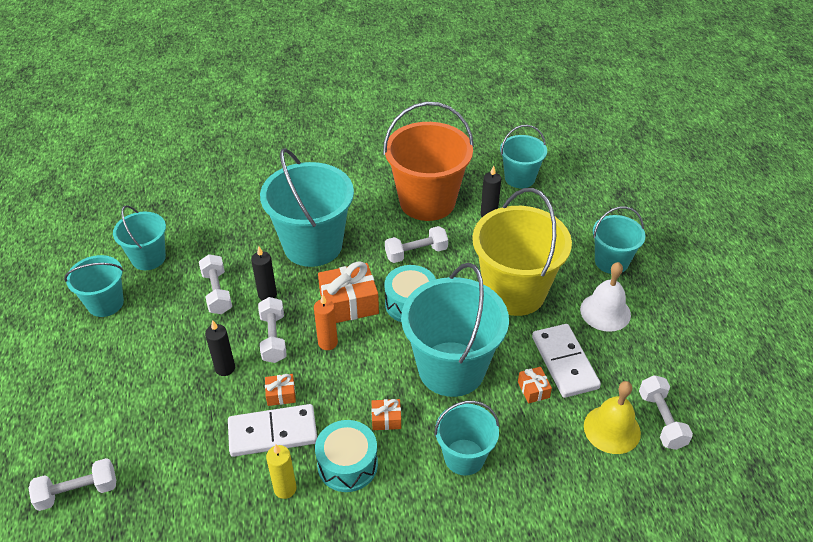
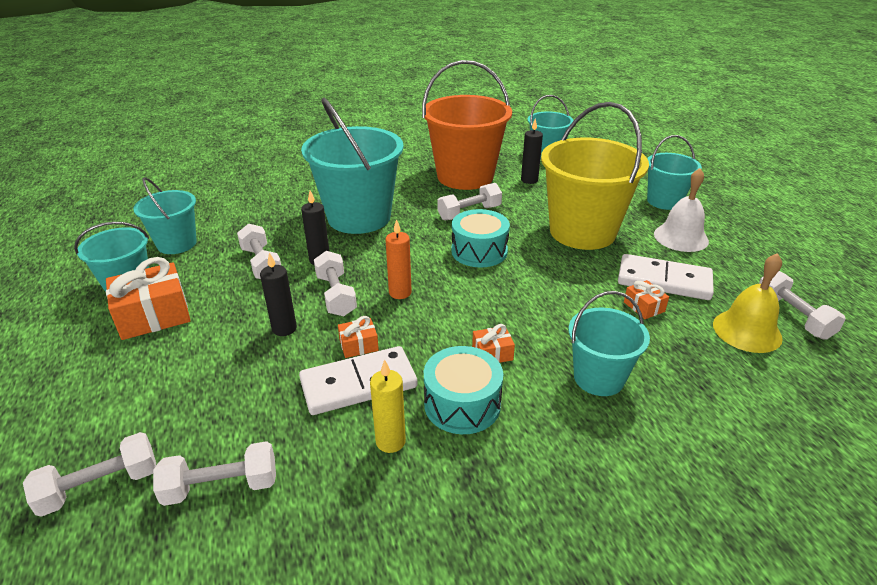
camera: 10 degrees left, 10 degrees down
(159, 506) = (221, 486): none -> white dumbbell
(349, 303) = (413, 258): orange gift -> orange gift (154, 315)
(451, 369) = (546, 299): turquoise bucket -> none
(564, 362) = (664, 280): white domino -> white domino turned 45 degrees counterclockwise

